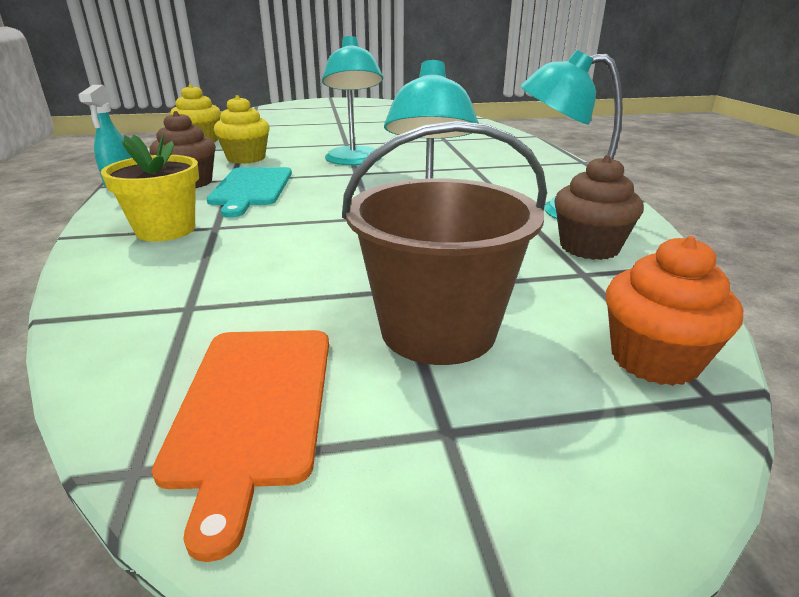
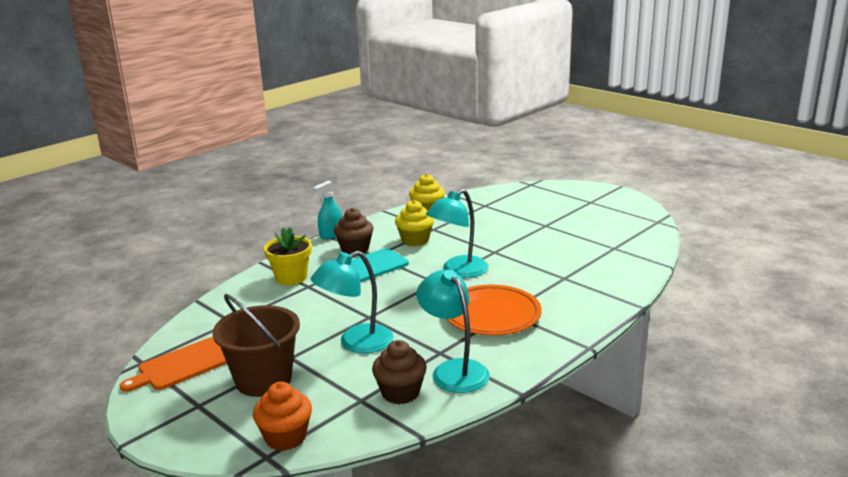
camera: 55 degrees right, 5 degrees down
(469, 172) = (491, 315): none -> orange plate

